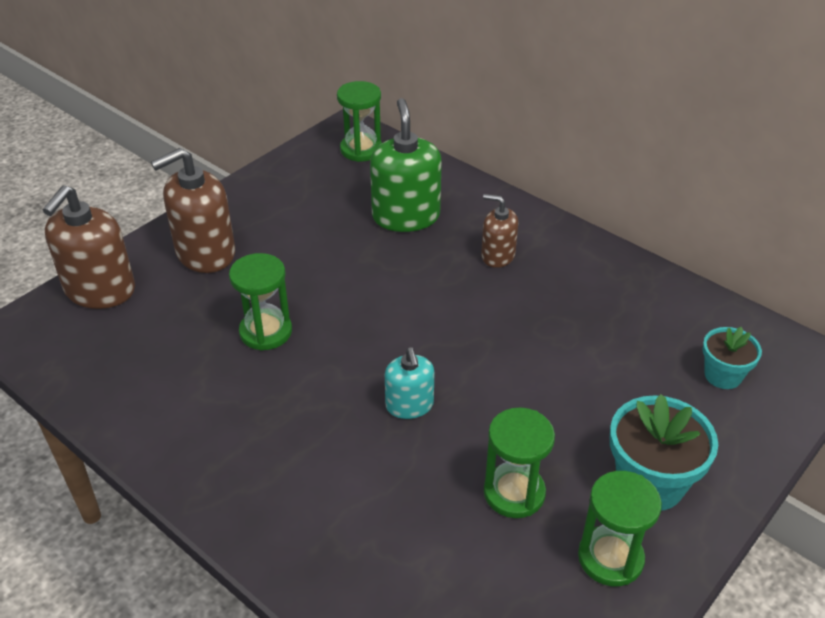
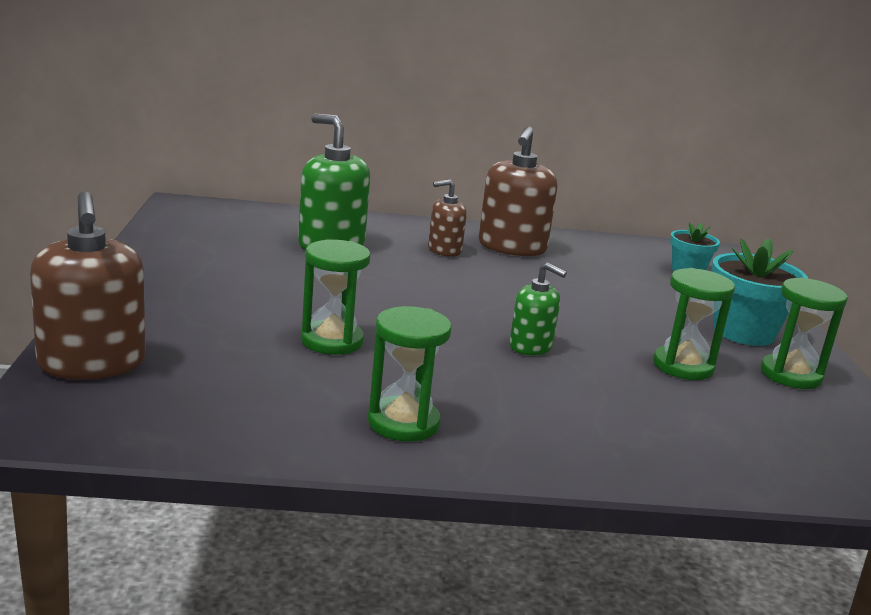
camera: 45 degrees left, 20 degrees down
(205, 253) = (174, 308): brown soap dispenser -> brown soap dispenser (512, 247)
(361, 150) = (218, 214): green hourglass -> green hourglass (403, 423)
(409, 405) = (531, 346): turquoise soap dispenser -> green soap dispenser

